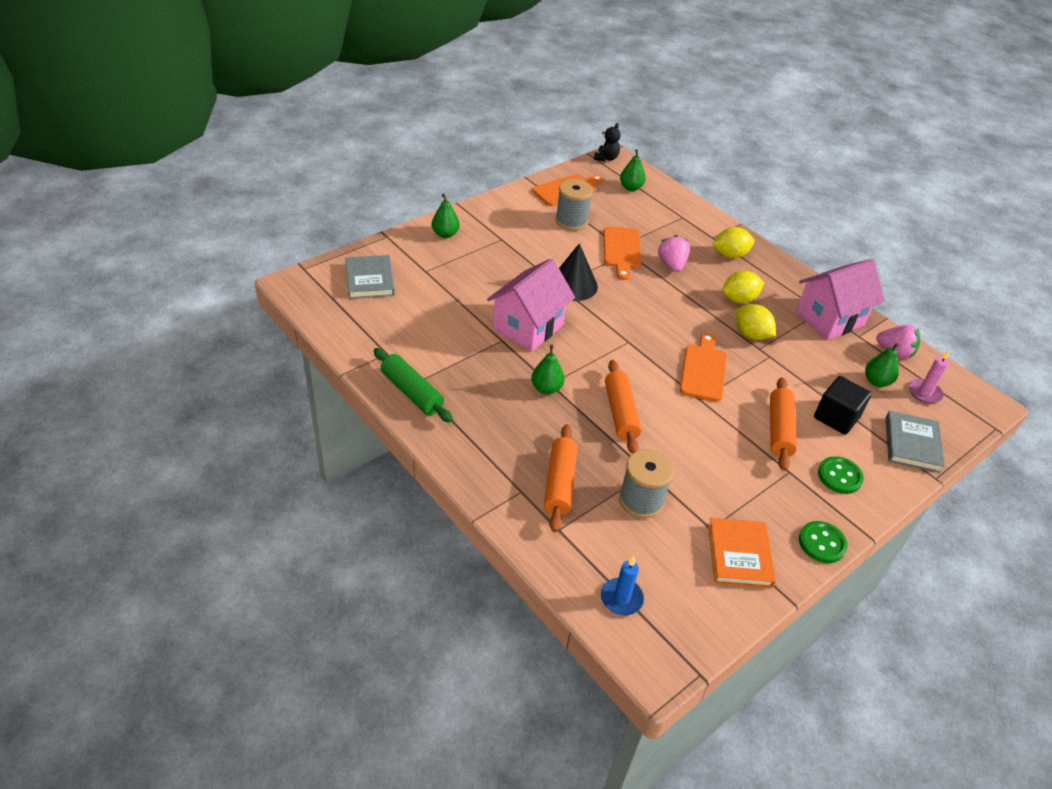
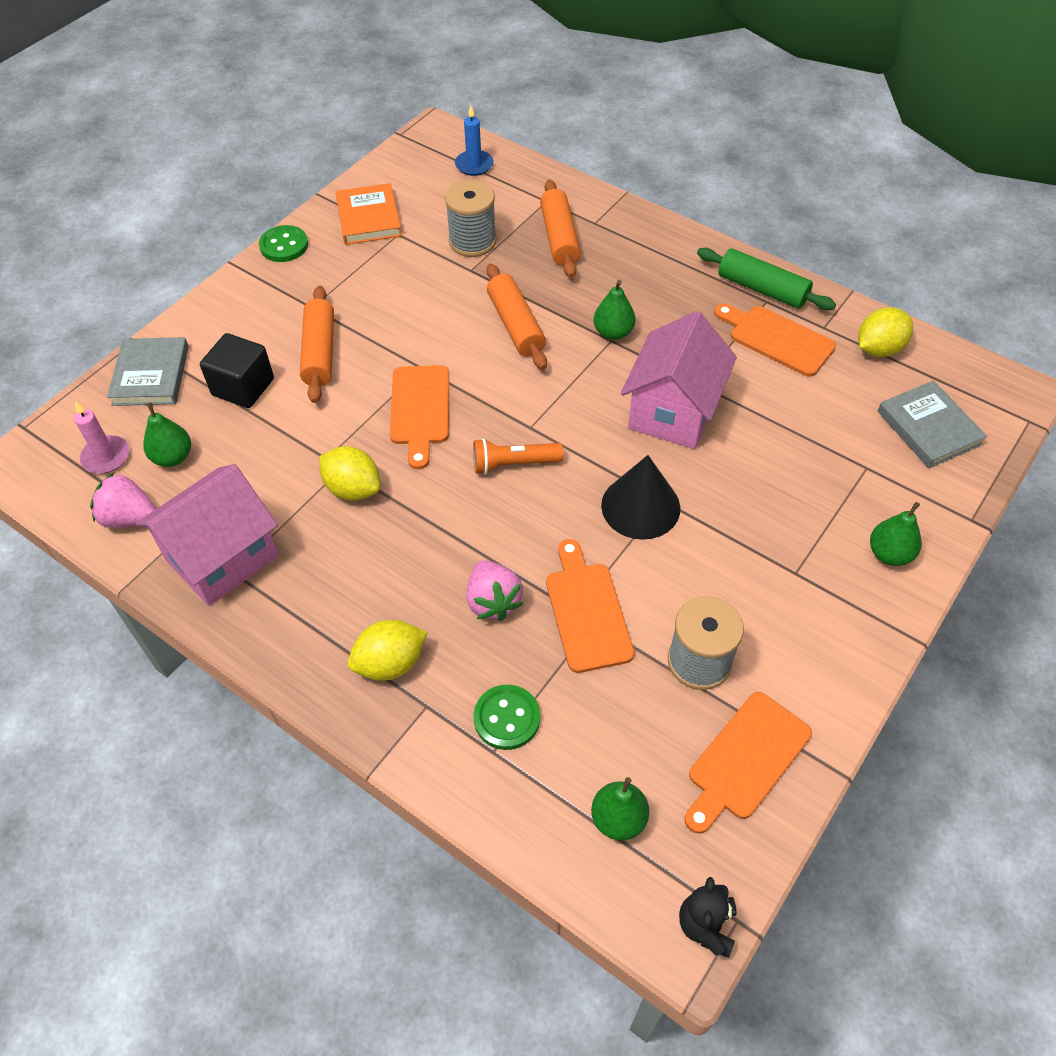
camera: 170 degrees right, 10 degrees up
(427, 354) = (777, 339): none -> orange cutting board
(645, 323) = (514, 464): none -> orange flashlight
(739, 299) = (372, 555): yellow lemon -> yellow lemon (878, 349)
(839, 476) = (253, 315): green button -> green button (507, 718)

